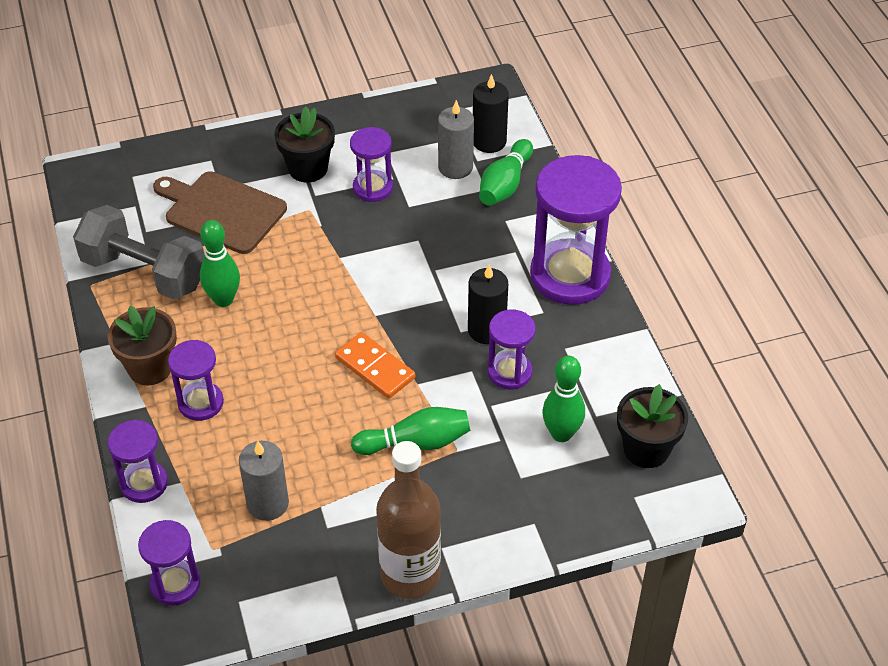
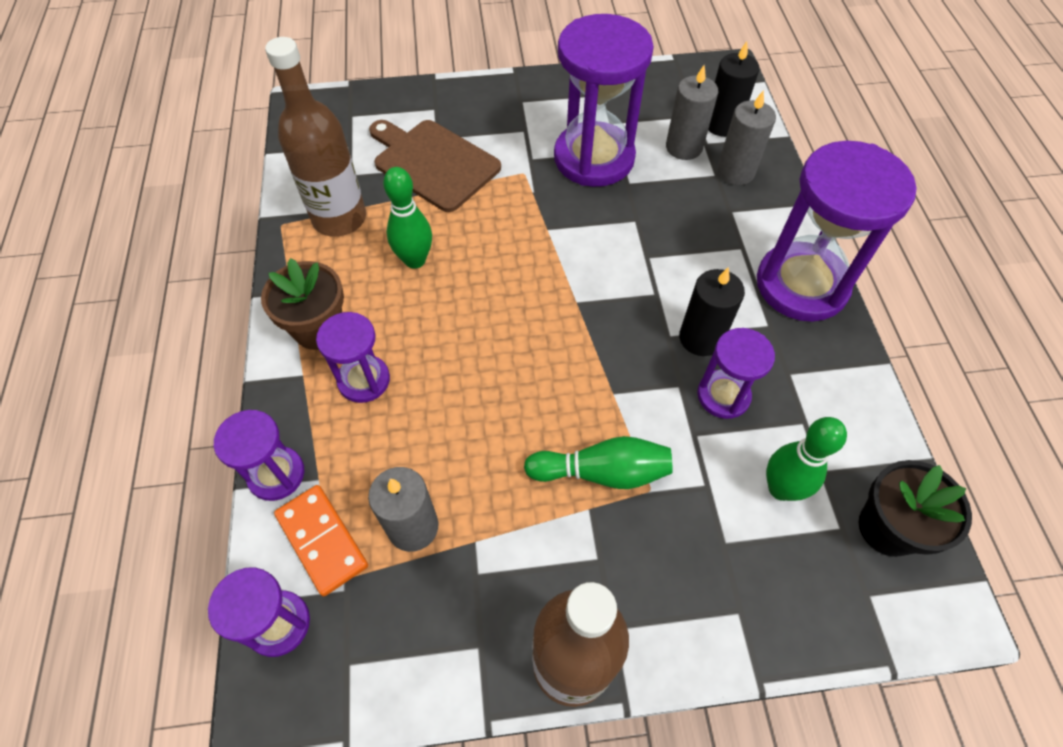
camera: 10 degrees right, 10 degrees up
(144, 272) = (339, 218): grey dumbbell -> brown bottle
(308, 168) = (530, 130): black flower pot -> none
(373, 188) = (594, 158): purple hourglass -> purple hourglass, size x1.89
(375, 368) = (567, 366): orange domino -> orange domino (322, 540)
(505, 184) = (735, 172): green bowling pin -> grey candle

